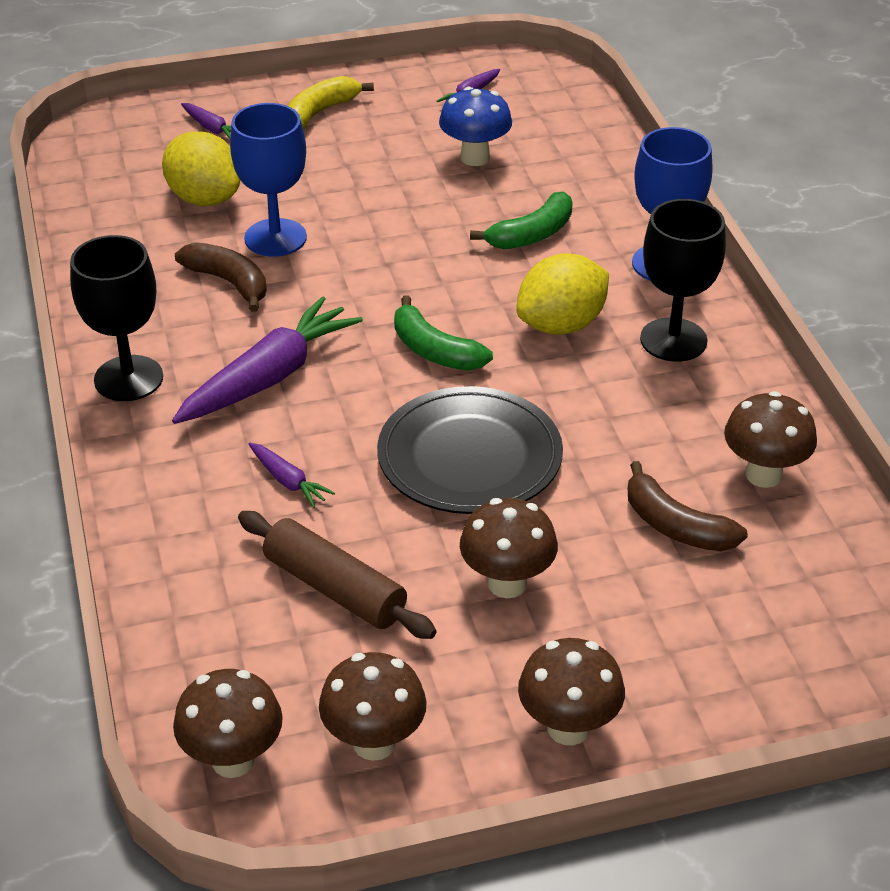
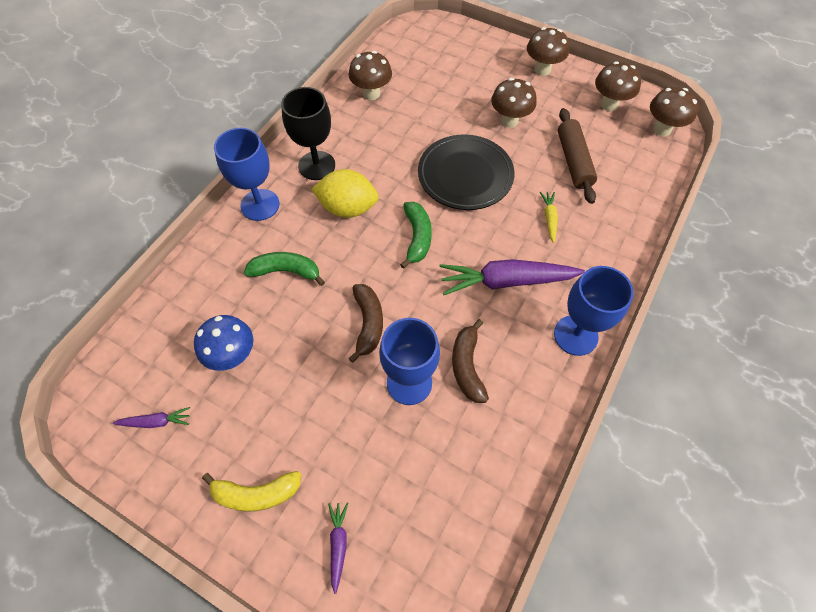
camera: 135 degrees left, 20 degrees up
(128, 378) = (575, 335): black goblet -> blue goblet
(204, 198) = (414, 460): yellow lemon -> none
(288, 481) = (549, 218): purple carrot -> yellow carrot
(676, 526) = (427, 99): brown banana -> brown banana (368, 323)

